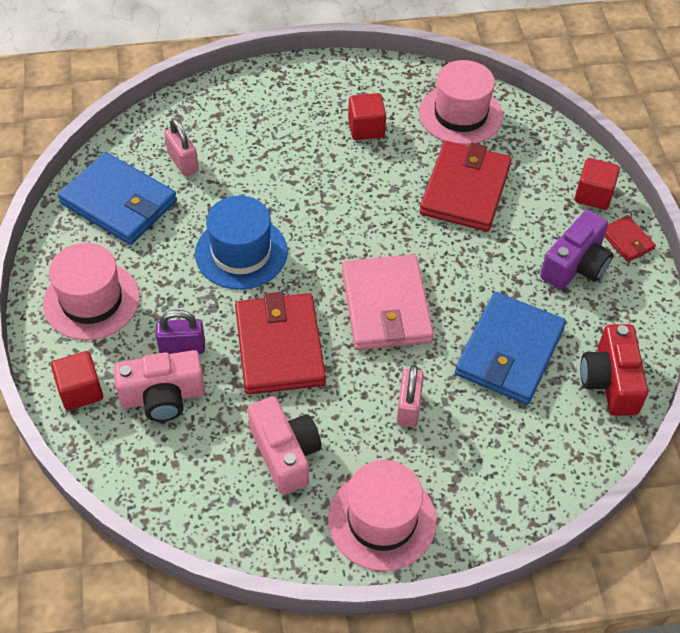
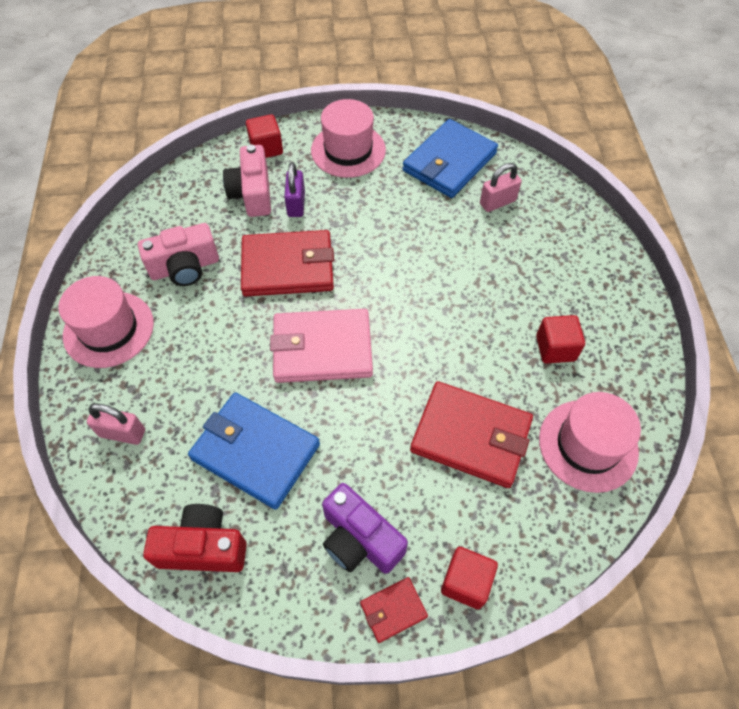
camera: 95 degrees right, 5 degrees up
(241, 252) = (391, 242): blue hat -> none
(408, 407) = (209, 357): pink padlock -> pink padlock (122, 433)

